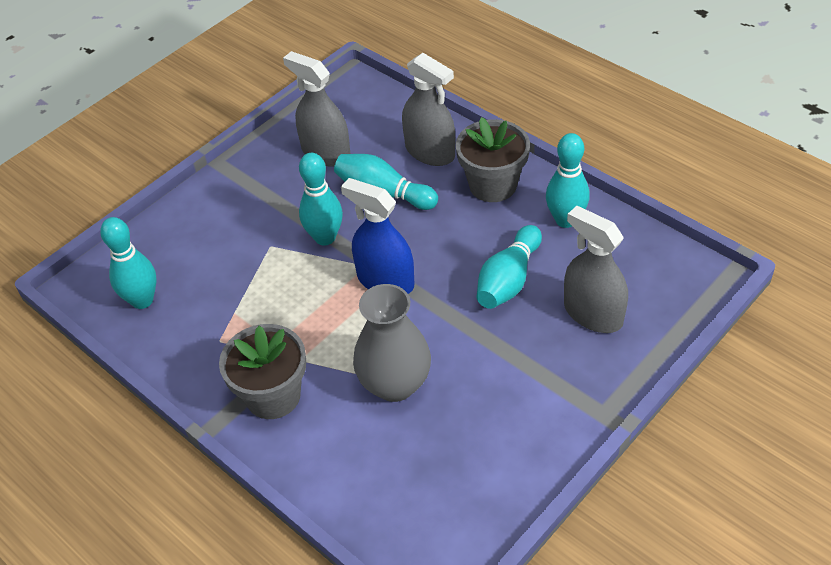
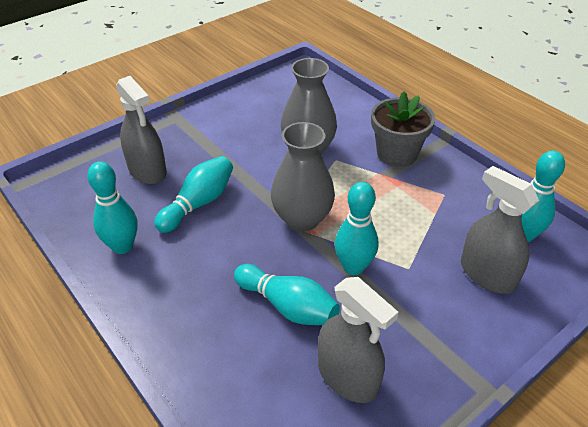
camera: 175 degrees left, 5 degrees down
(385, 280) = (302, 219): blue spray bottle -> grey vase
(430, 152) = (223, 353): grey spray bottle -> grey spray bottle (487, 274)
(493, 185) = (171, 295): grey flower pot -> none

